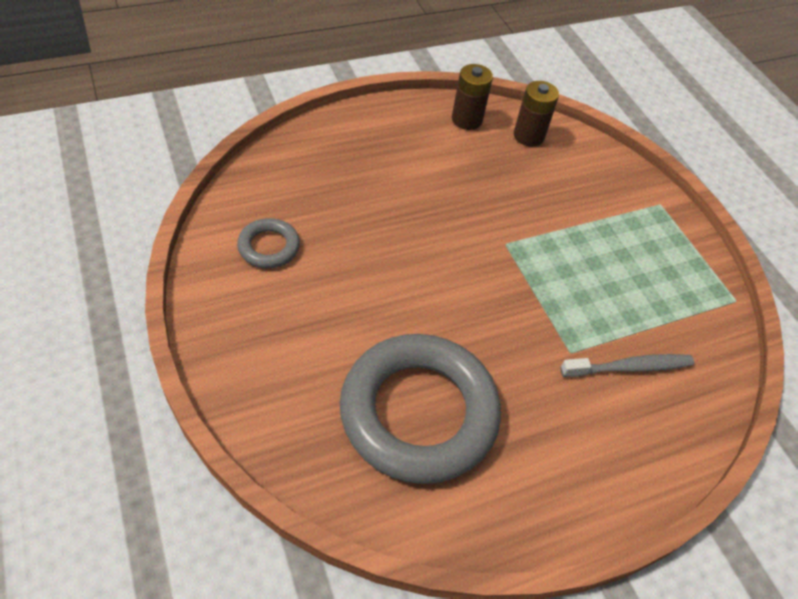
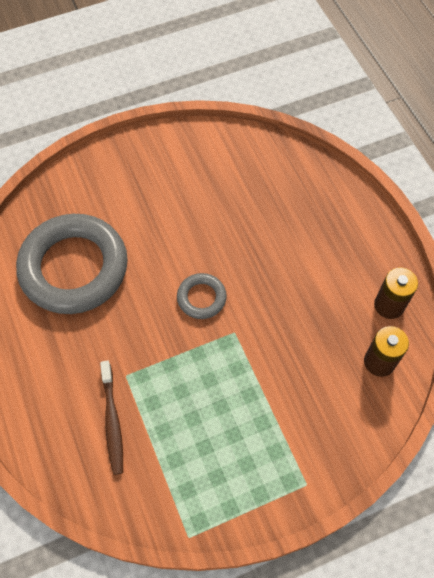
camera: 95 degrees right, 10 degrees up
(269, 247) = (210, 168): grey ring -> grey ring (201, 298)
(629, 367) = (112, 421): grey toothbrush -> brown toothbrush

